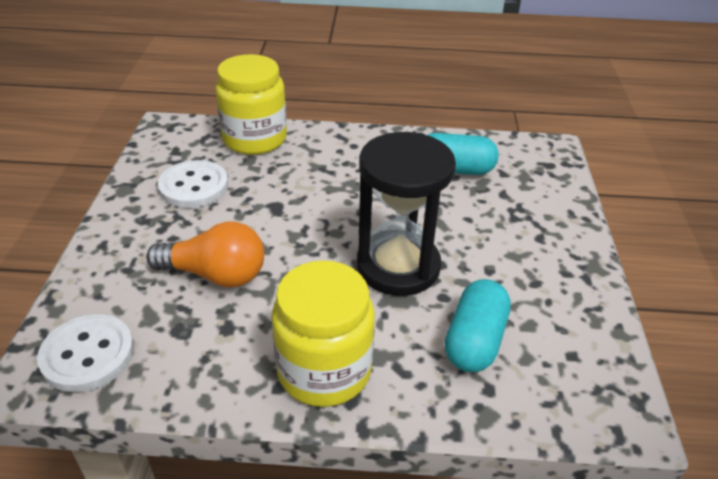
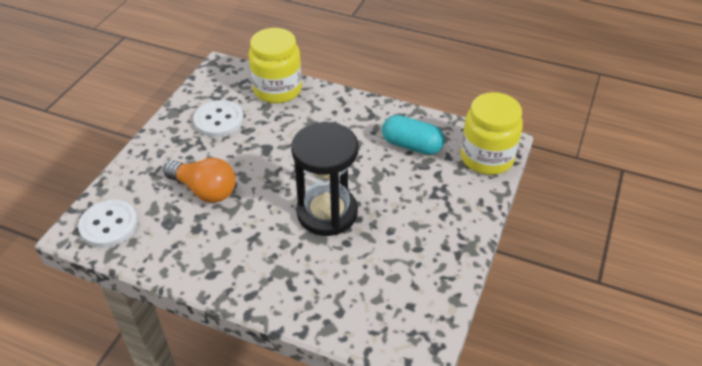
camera: 20 degrees right, 5 degrees up
(324, 370) = (242, 272): yellow jar -> yellow jar (486, 158)
(474, 340) = (349, 278): turquoise capsule -> none

